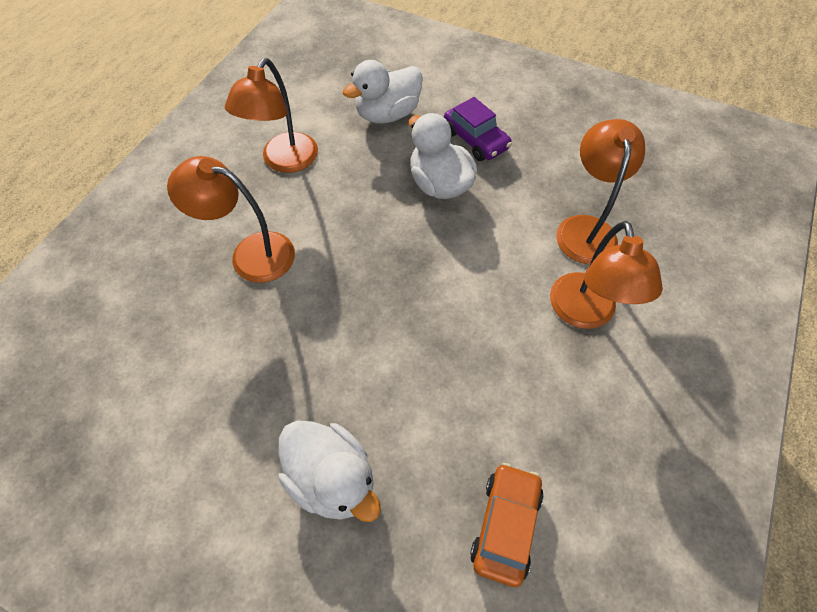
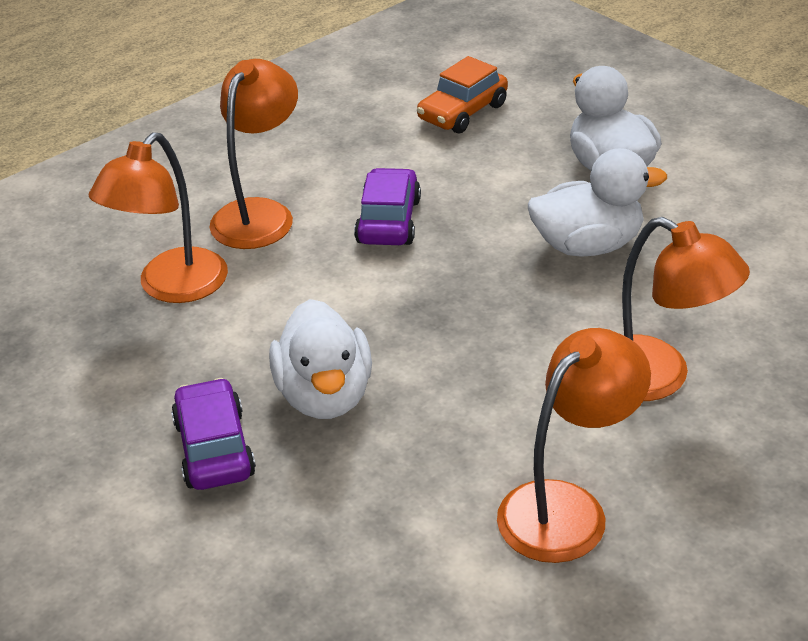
camera: 155 degrees left, 20 degrees down
(387, 114) = (334, 546): white duck -> white duck (587, 245)
(486, 338) = (389, 221): none -> purple car

